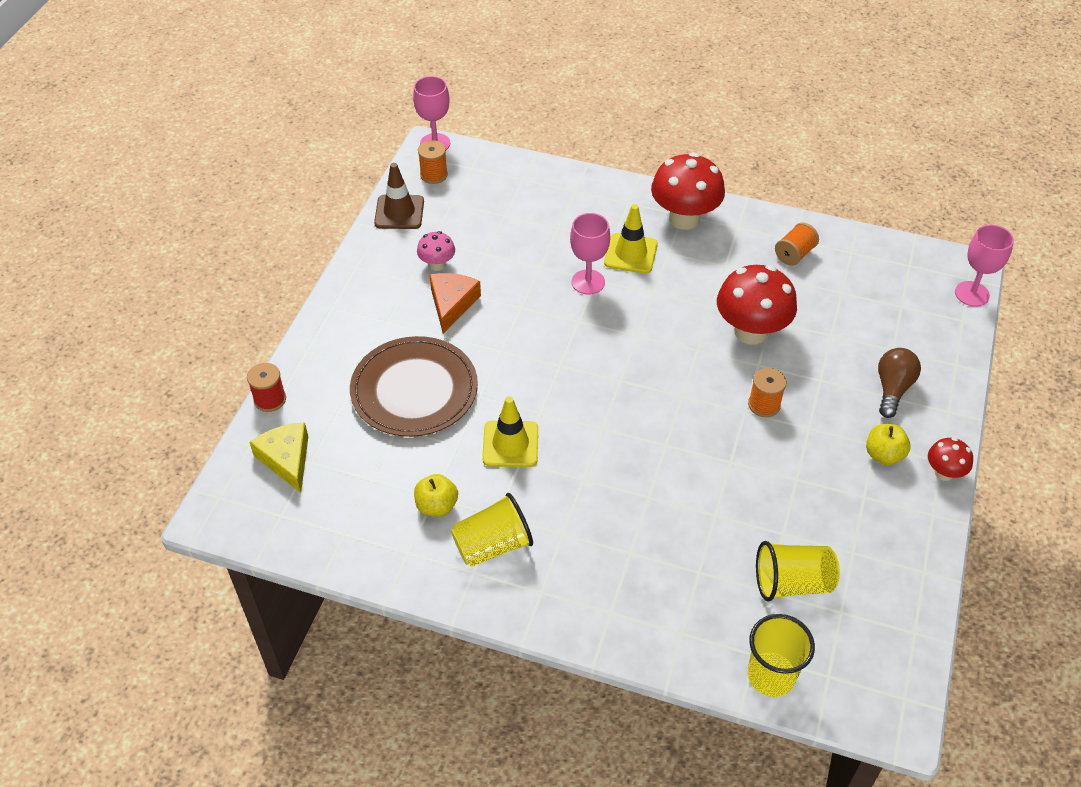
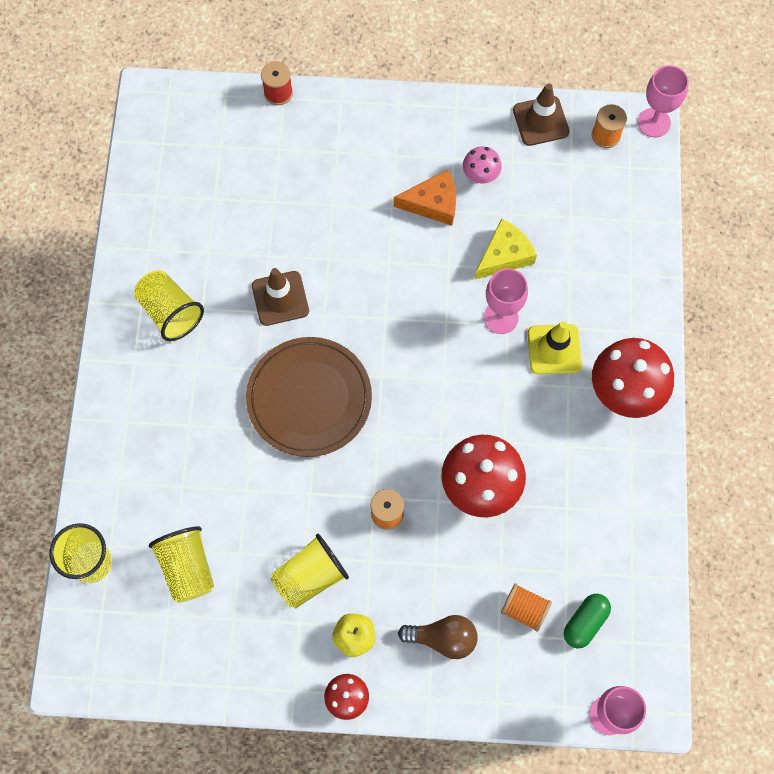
camera: 75 degrees right, 20 degrees up
(286, 459) = (219, 128): yellow cheese -> yellow cheese (504, 255)
(414, 390) = (320, 202): brown plate -> brown plate (309, 398)
(437, 506) = (199, 257): yellow apple -> none
(510, 444) = (280, 298): yellow traffic cone -> brown traffic cone
(794, 254) = (608, 515): orange spool -> orange spool (524, 610)
(818, 478) = (310, 577): none -> yellow cup
(889, 290) = (585, 622): none -> green capsule

